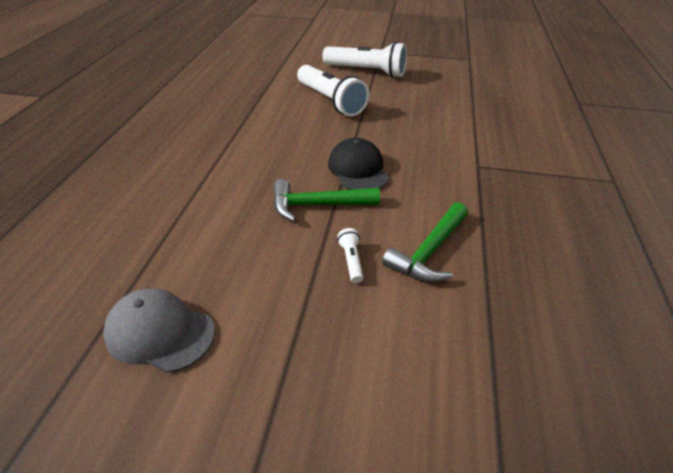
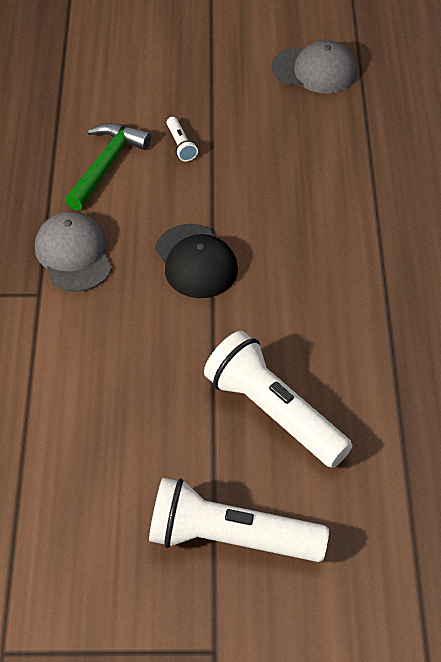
camera: 170 degrees right, 10 degrees up
(317, 205) = (231, 201): green hammer -> none
(454, 185) = (74, 255): none -> grey cap

